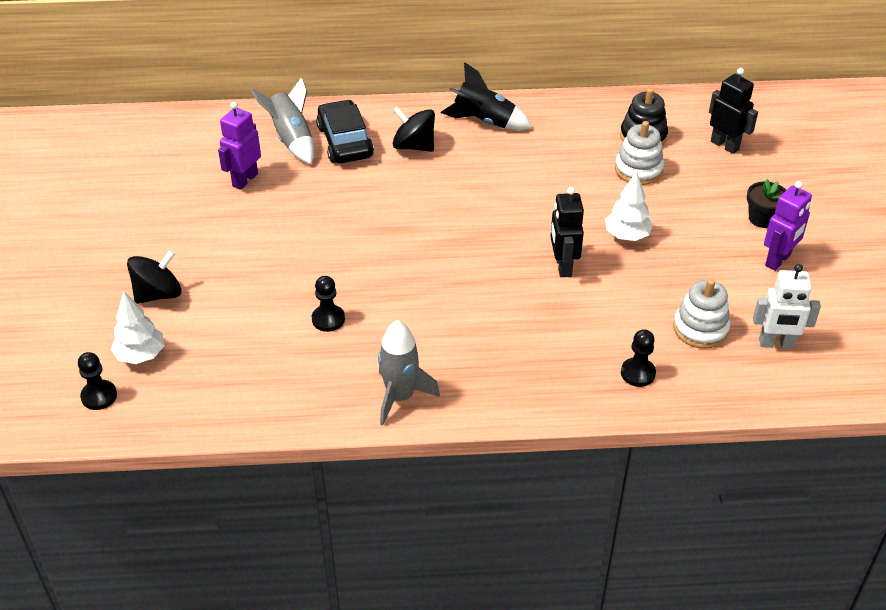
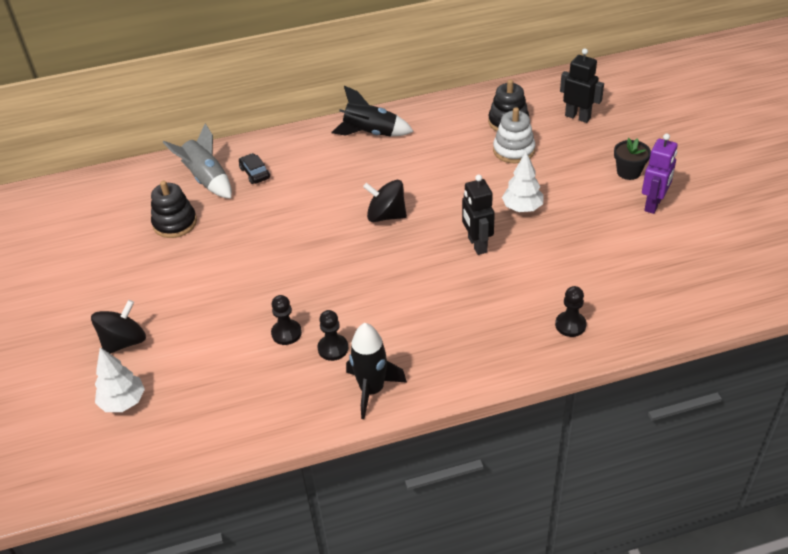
camera: 10 degrees left, 0 degrees up
(99, 396) = (94, 449): black pawn -> black pawn (333, 348)
(245, 180) = (175, 223): purple robot -> black stacking toy
(345, 142) = (255, 173): black car -> black car, size x0.54
(400, 397) = (372, 390): grey rocket -> black rocket
(414, 146) = (316, 166): black spinning top -> black spinning top (386, 216)
(700, 328) = (609, 275): white stacking toy -> none
(776, 344) = (676, 275): white robot -> none

